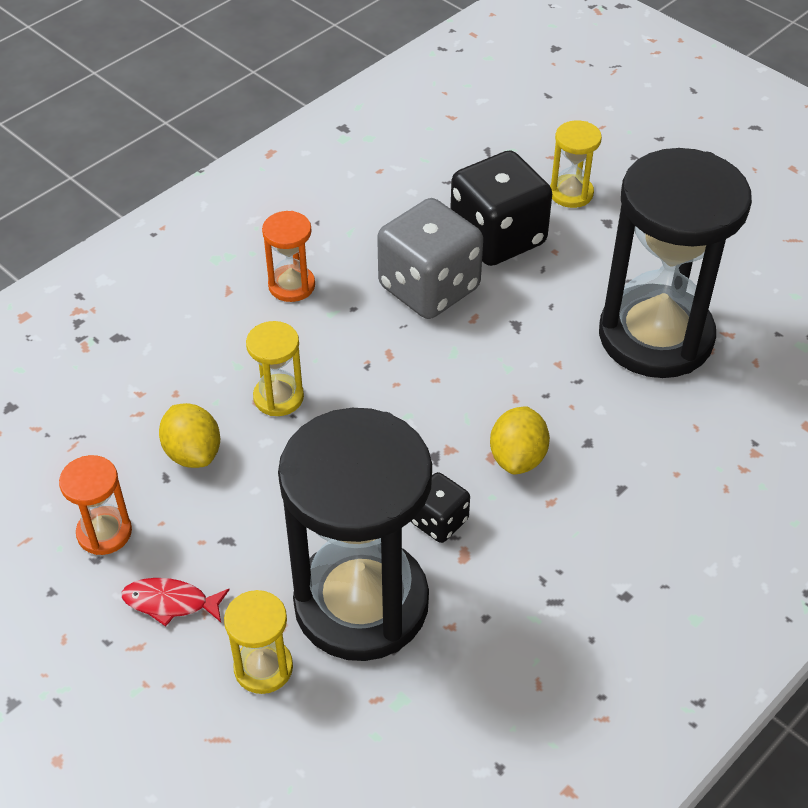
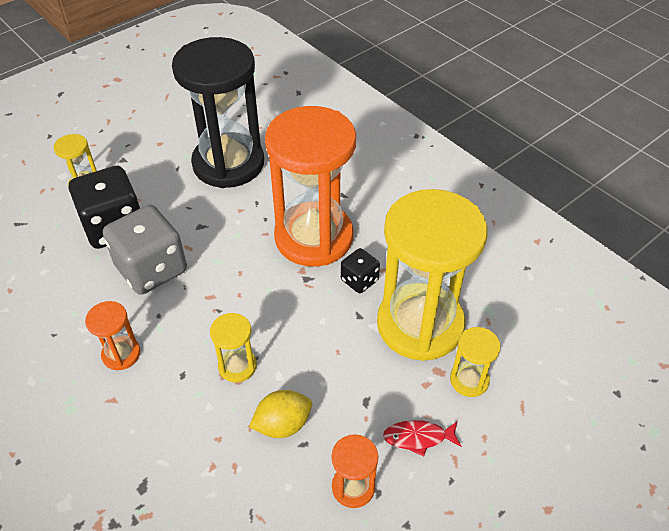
camera: 85 degrees left, 0 degrees up
(170, 602) = (418, 437): red fish -> red fish turned 75 degrees clockwise
(361, 603) = (420, 324): black hourglass -> yellow hourglass
(517, 457) = (314, 237): yellow lemon -> orange hourglass

